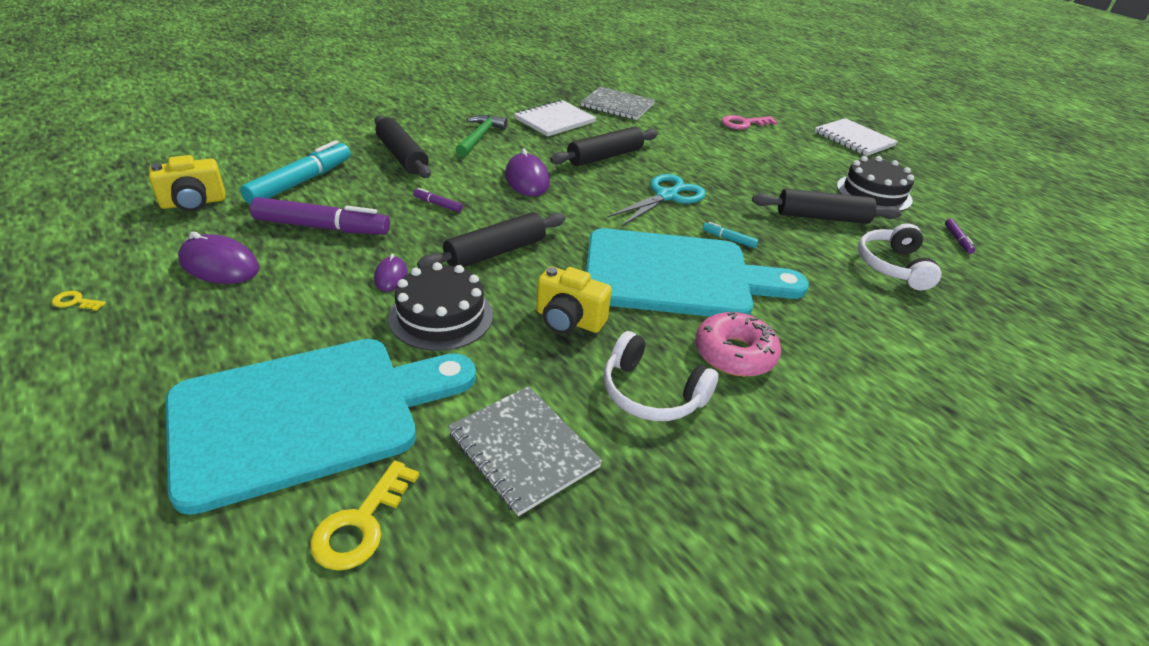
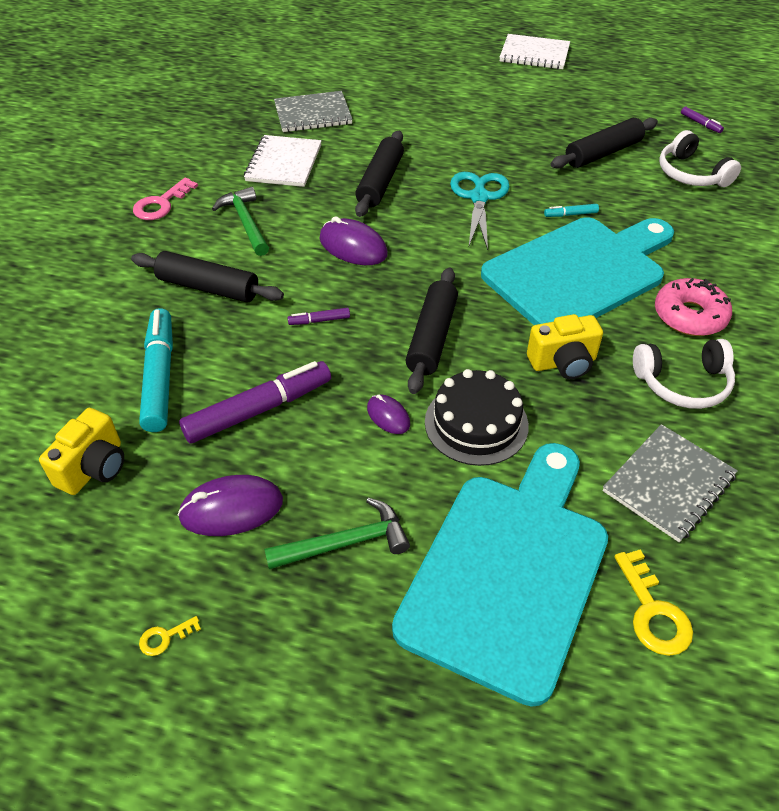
camera: 35 degrees left, 10 degrees up
(244, 324) = (345, 542): none -> green hammer
(523, 450) = (668, 484): grey notebook -> grey notebook turned 60 degrees counterclockwise
(744, 123) = (438, 80): pink key -> pink key (161, 204)
(873, 193) = (607, 107): black cake -> none

